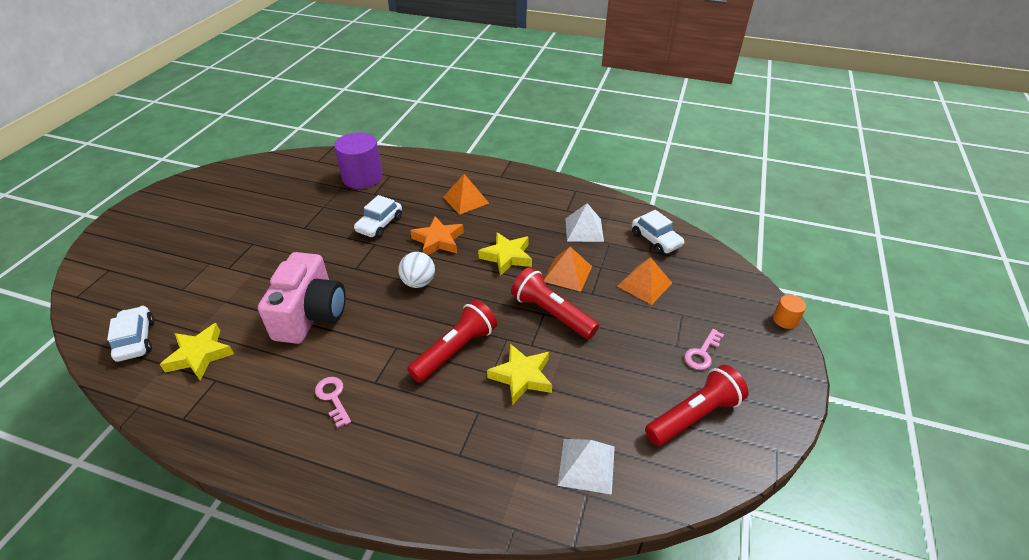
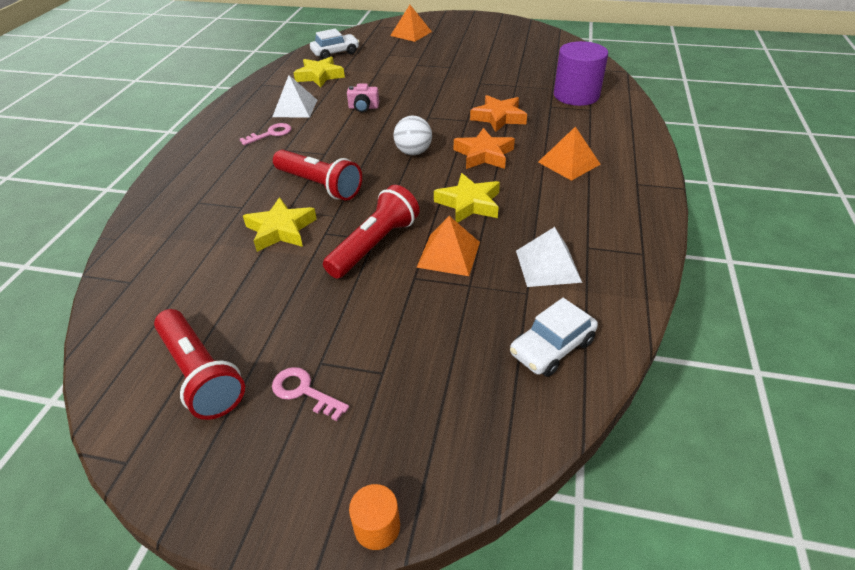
camera: 85 degrees right, 0 degrees up
(311, 315) = (363, 108): pink camera -> pink camera, size x0.42
(379, 224) = (499, 117): white car -> orange star
(586, 465) = (161, 280): white pyramid -> white pyramid (295, 108)
(644, 284) = (441, 331): orange pyramid -> orange pyramid (411, 33)

